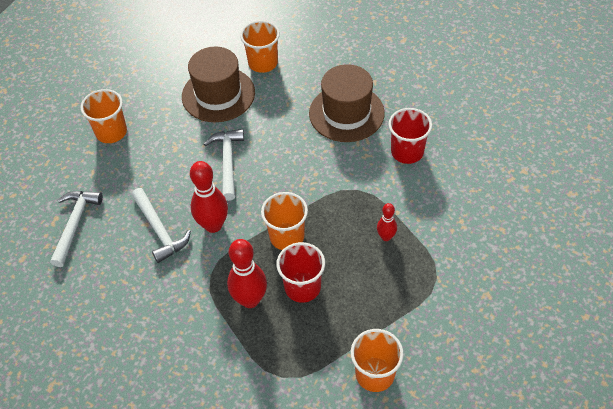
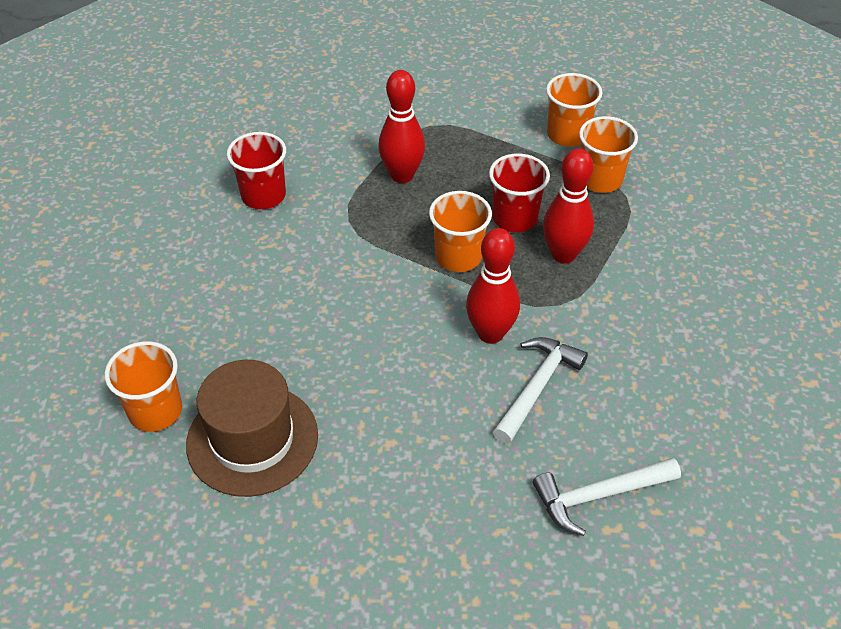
camera: 120 degrees left, 5 degrees down
(111, 132) = (407, 552): orange cup -> orange cup (600, 179)
(228, 162) = (379, 365): white hammer -> none
(346, 113) = (222, 273): brown hat -> none
(386, 237) = (402, 175): red bowling pin -> red bowling pin, size x1.82

